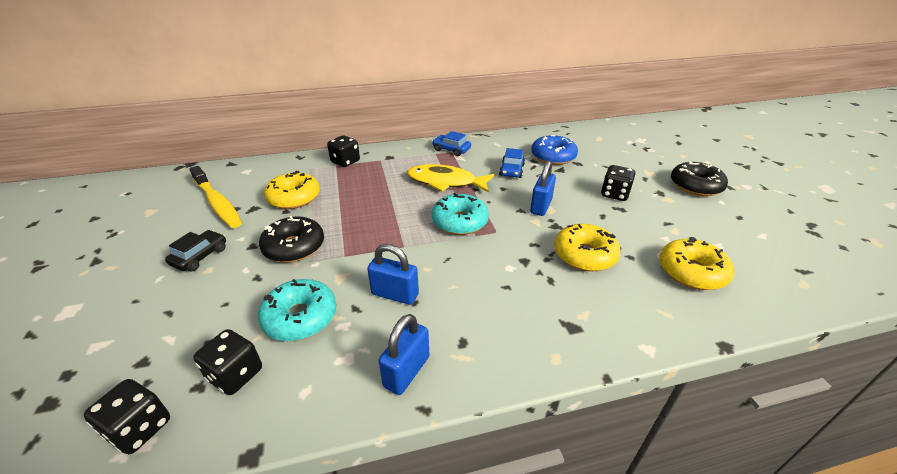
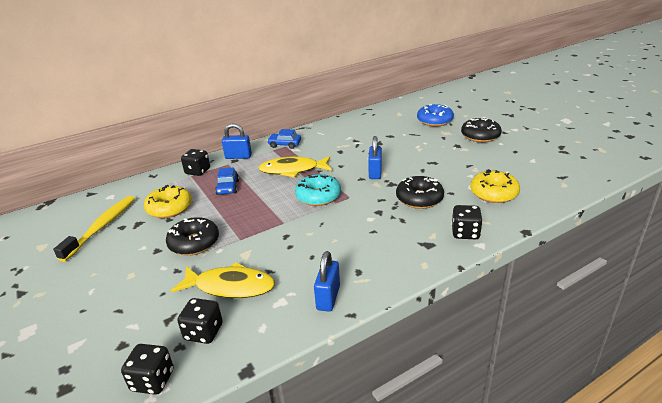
camera: 15 degrees left, 5 degrees down
(200, 256) = (116, 268): black car -> none
(218, 203) = (102, 227): yellow toothbrush -> yellow toothbrush turned 105 degrees counterclockwise
(300, 317) = (230, 286): turquoise donut -> yellow fish
(395, 294) = (294, 255): blue padlock -> blue padlock (238, 157)
(511, 170) = (341, 151): blue car -> blue car (228, 187)
(553, 157) = (369, 134): blue donut -> blue donut (434, 121)
(584, 255) = (419, 199): yellow donut -> black donut
(614, 194) = (425, 153): black dice -> black dice (465, 233)

